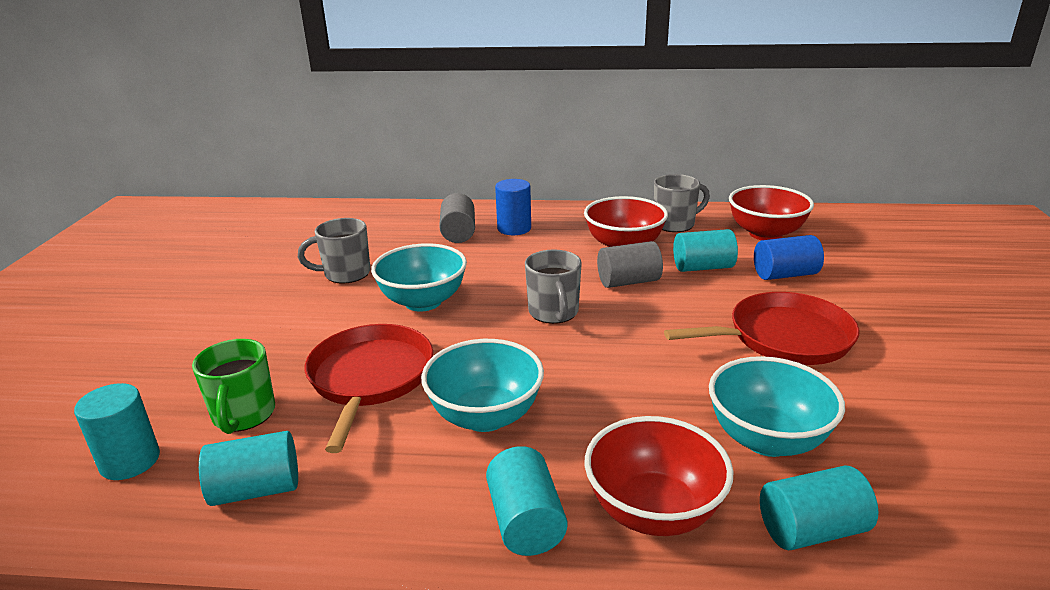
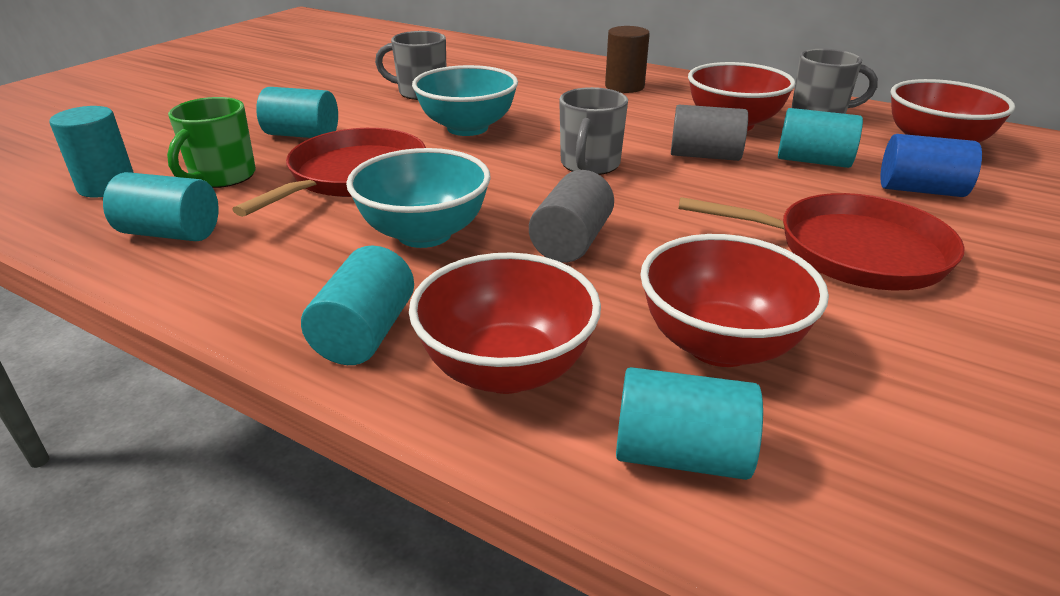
camera: 25 degrees right, 5 degrees up
(277, 348) = (302, 135): none -> turquoise cylinder
(458, 233) = (562, 80): grey cylinder -> grey cylinder (571, 242)
(514, 228) = (624, 87): blue cylinder -> brown cylinder
(767, 439) = (719, 345): turquoise bowl -> red bowl

